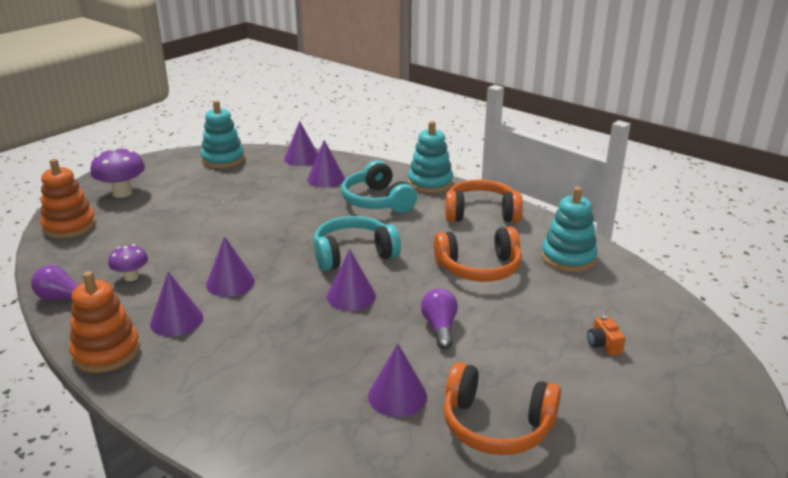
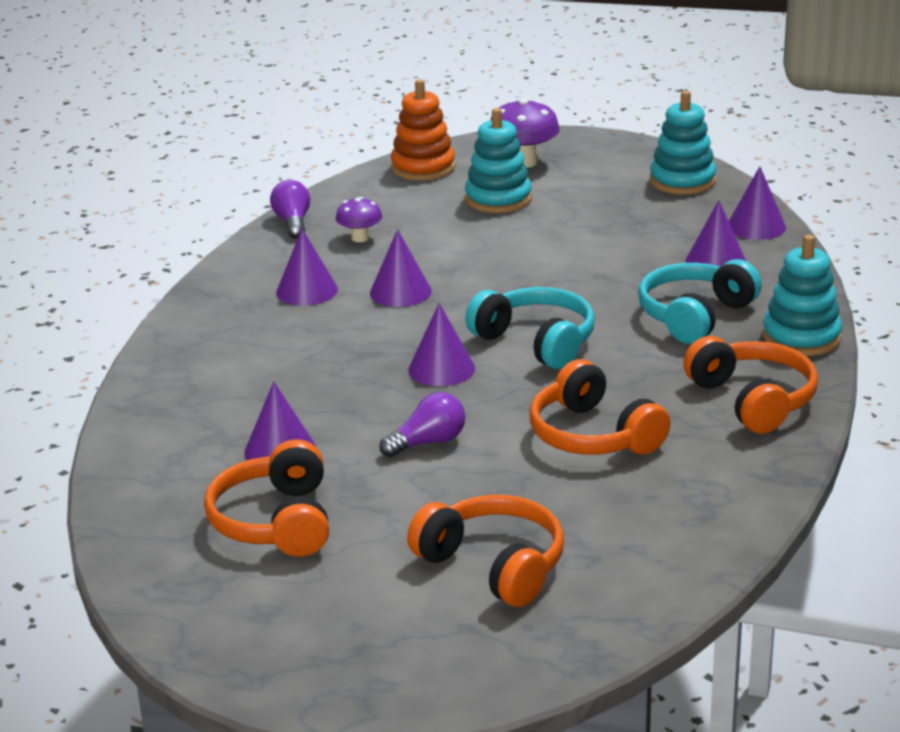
camera: 65 degrees right, 0 degrees up
(106, 352) = (228, 278): orange stacking toy -> none
(568, 258) = (696, 498): turquoise stacking toy -> turquoise stacking toy (498, 199)
(603, 344) = (494, 565): orange camera -> orange headphones

